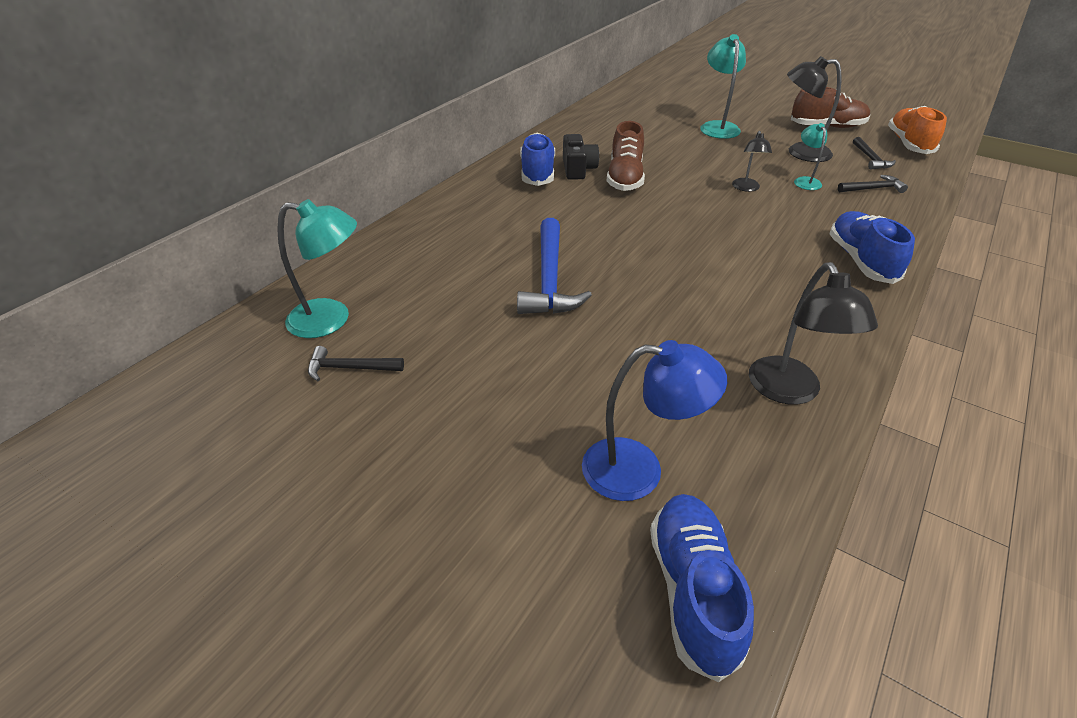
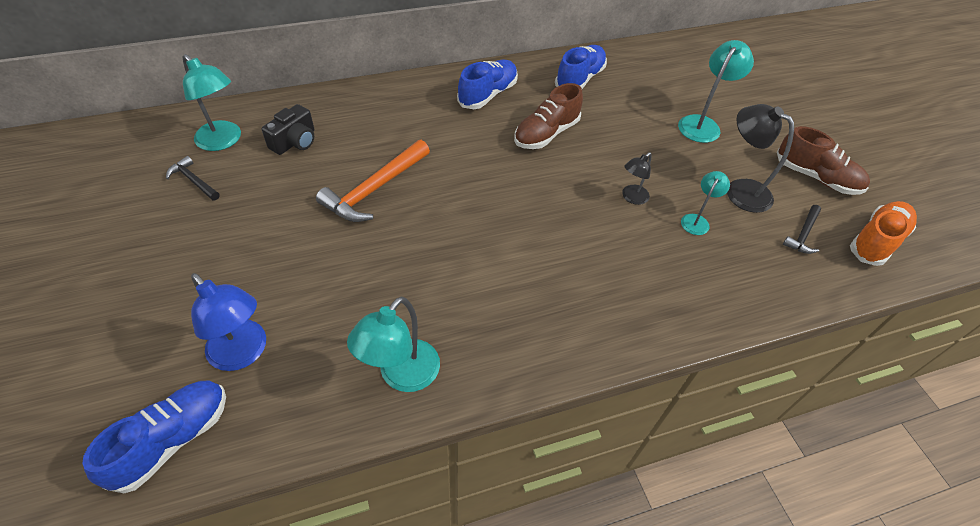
camera: 35 degrees right, 10 degrees up
(549, 280) = (374, 189): blue hammer -> orange hammer
(578, 169) = (522, 107): black camera -> black camera (295, 142)
(789, 391) = (401, 375): black lamp -> turquoise lamp
(861, 260) = (623, 319): blue shoe -> blue shoe (580, 79)
(873, 189) = (751, 264): black hammer -> none

